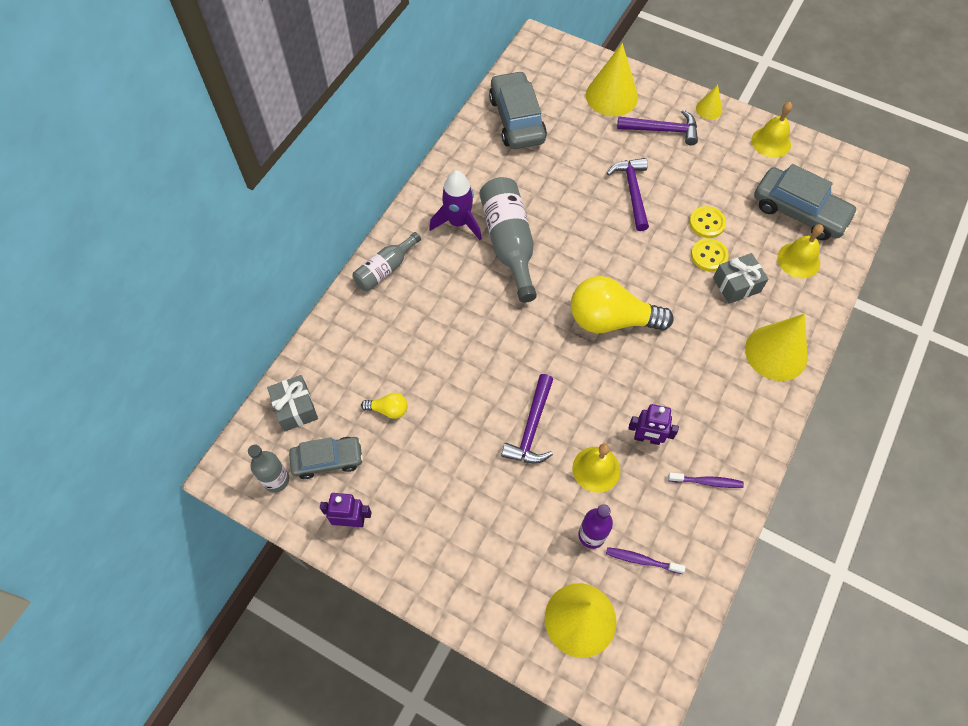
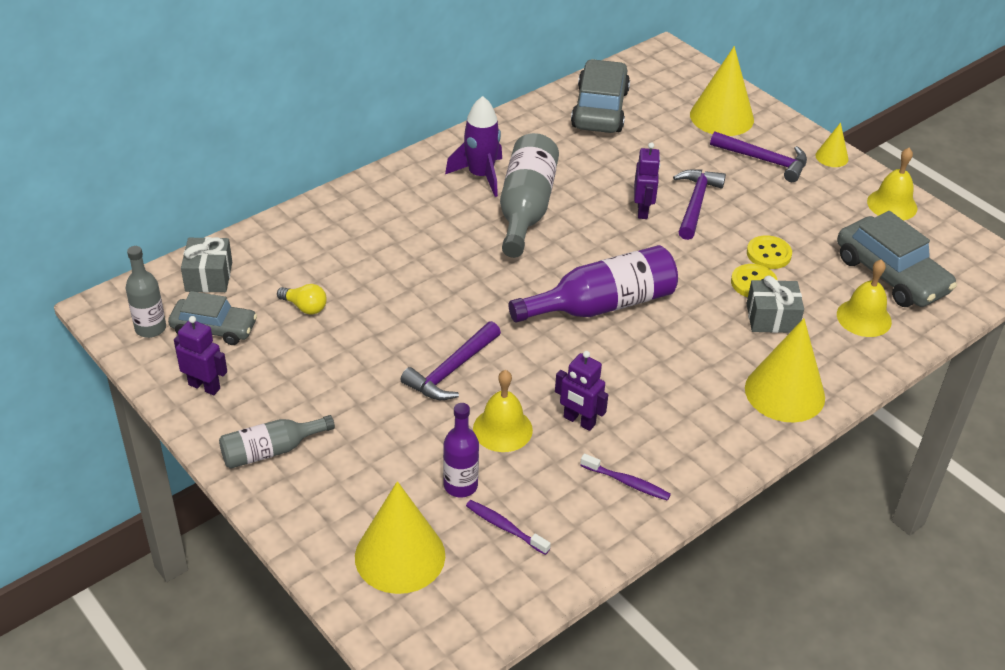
camera: 20 degrees right, 20 degrees down
(385, 269) = (376, 192): grey bottle -> grey bottle (271, 450)
(597, 213) = (643, 210): none -> purple robot
(611, 320) = (602, 305): yellow light bulb -> purple bottle

